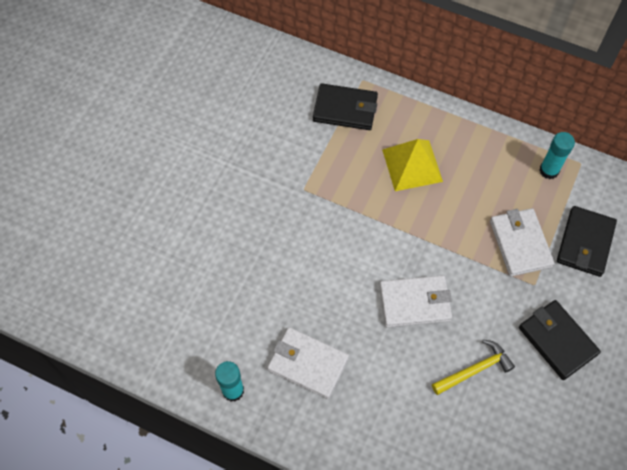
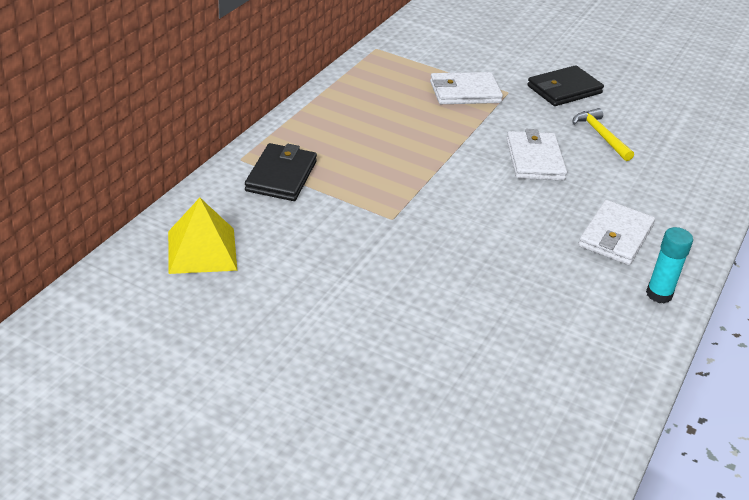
camera: 90 degrees left, 25 degrees down
(412, 165) = (367, 140): yellow pyramid -> yellow pyramid (202, 250)
(549, 170) = (383, 65): turquoise glue stick -> none
(585, 243) = (463, 60): black wallet -> none

